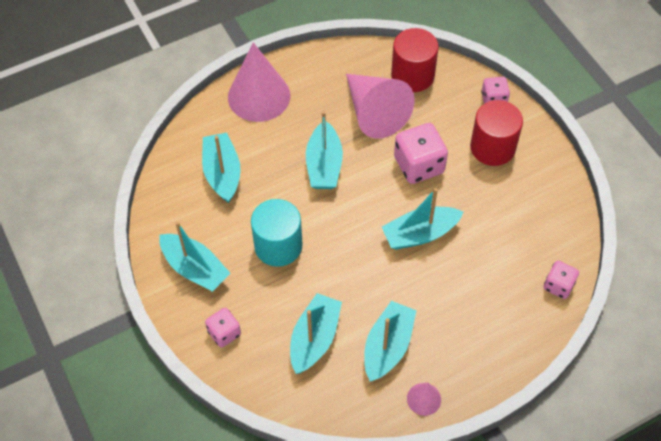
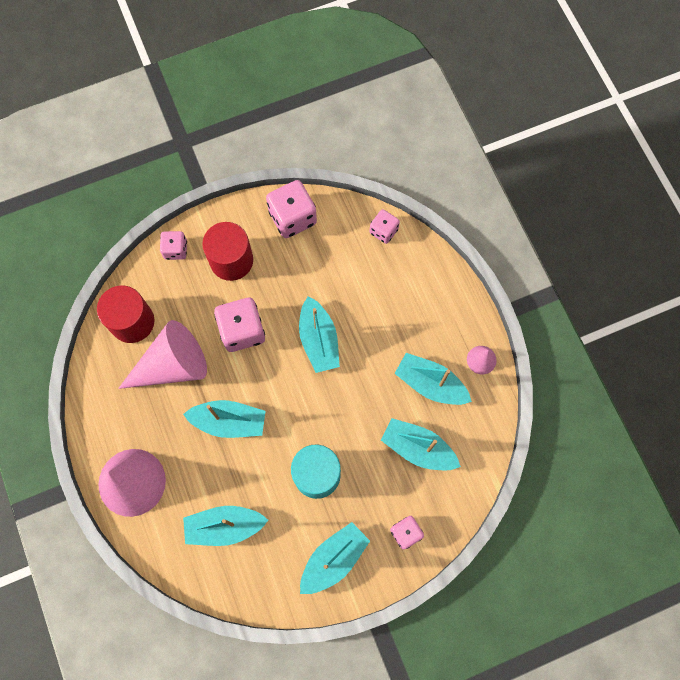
camera: 85 degrees left, 15 degrees up
(553, 196) = (292, 218): none -> pink dice

